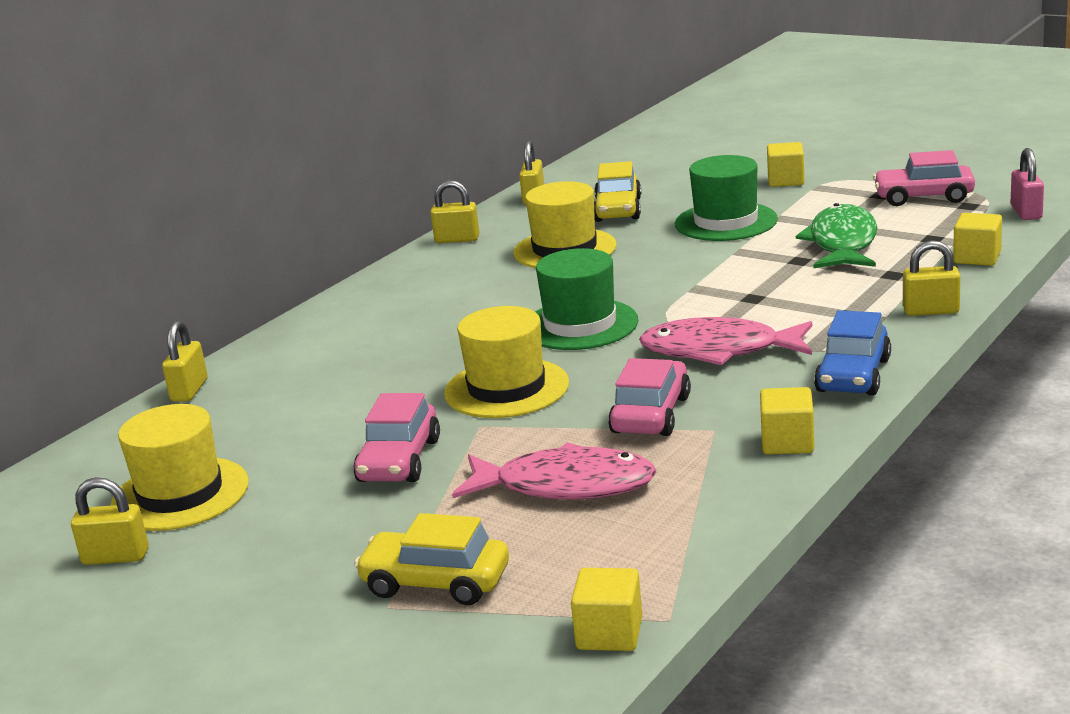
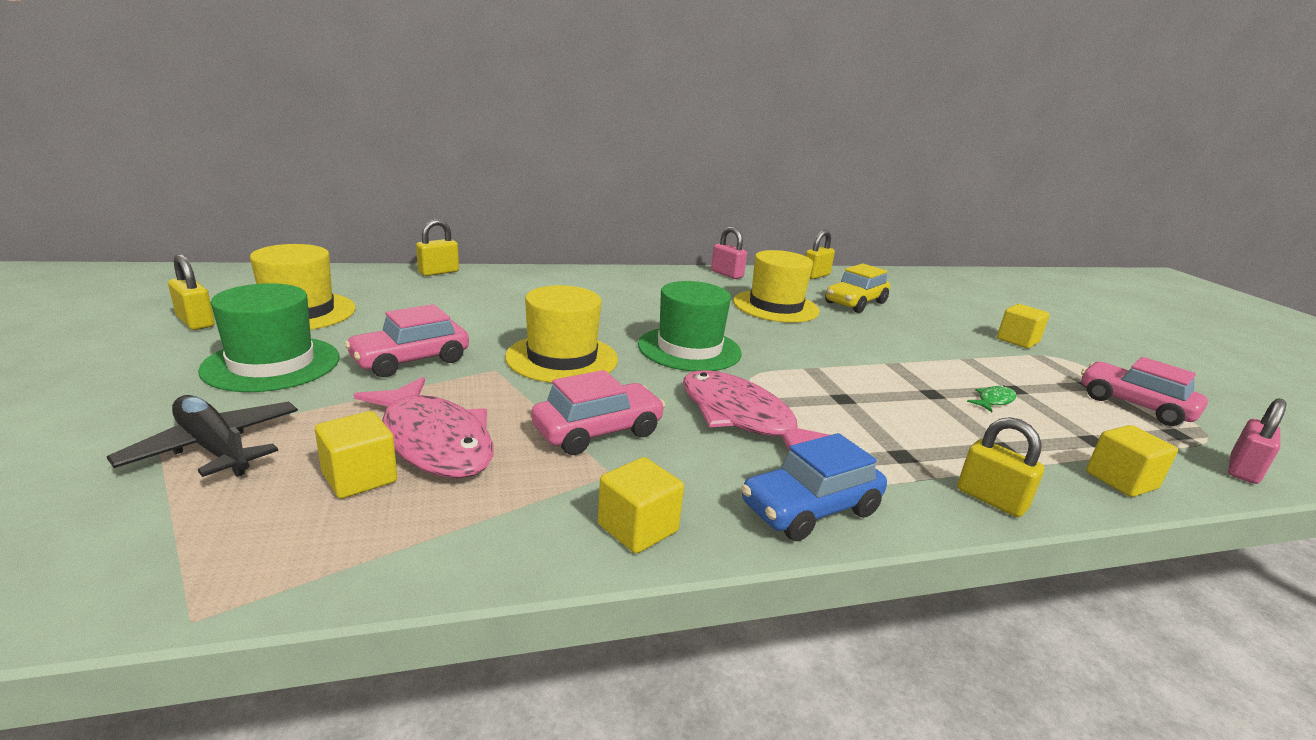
camera: 35 degrees right, 0 degrees up
(436, 582) = (214, 448): yellow car -> black plane
(457, 239) = (727, 274): yellow padlock -> pink padlock
(609, 634) = (141, 590): yellow cube -> yellow cube (359, 477)
(726, 222) = (919, 342): green hat -> green hat (272, 364)
(842, 243) = (994, 400): green fish -> green fish, size x0.42

